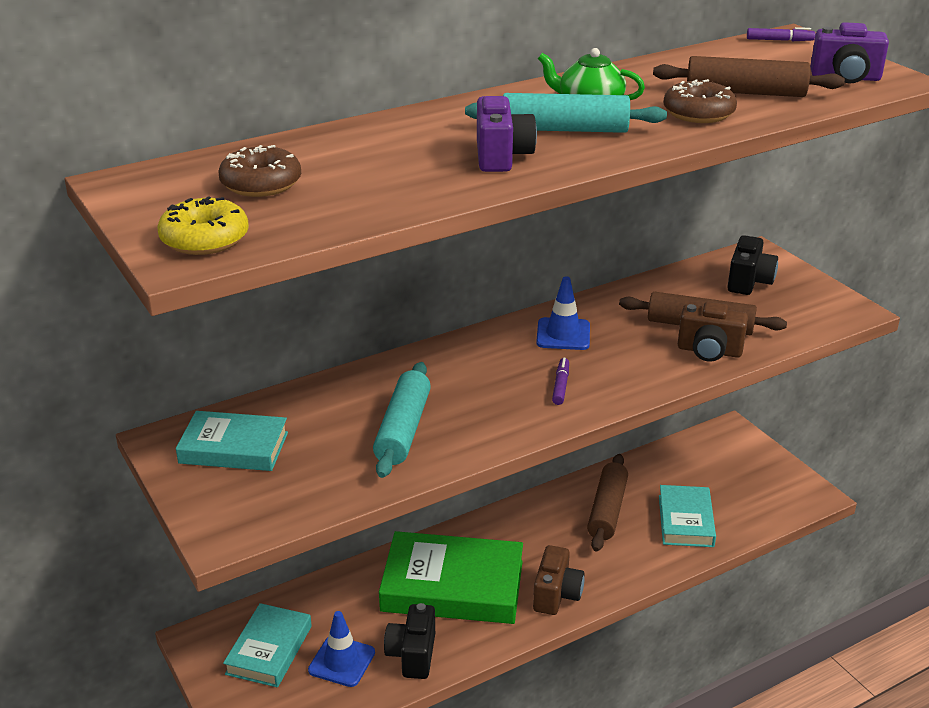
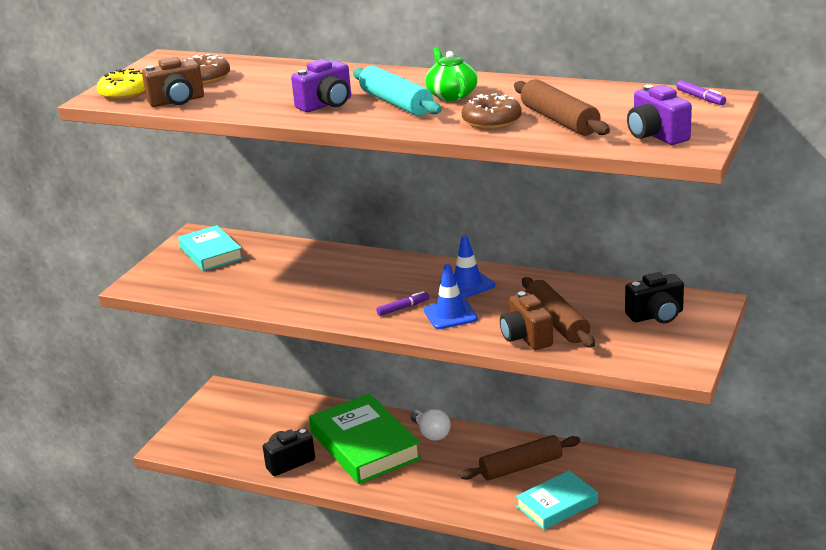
camera: 55 degrees right, 5 degrees down
(269, 650) = (238, 415): turquoise book -> none
(342, 661) = (256, 442): blue traffic cone -> blue traffic cone (450, 314)
(403, 429) = (288, 285): turquoise rolling pin -> none
(488, 534) = (431, 433): none -> white light bulb
(556, 595) = (406, 487): brown camera -> brown camera (177, 101)

